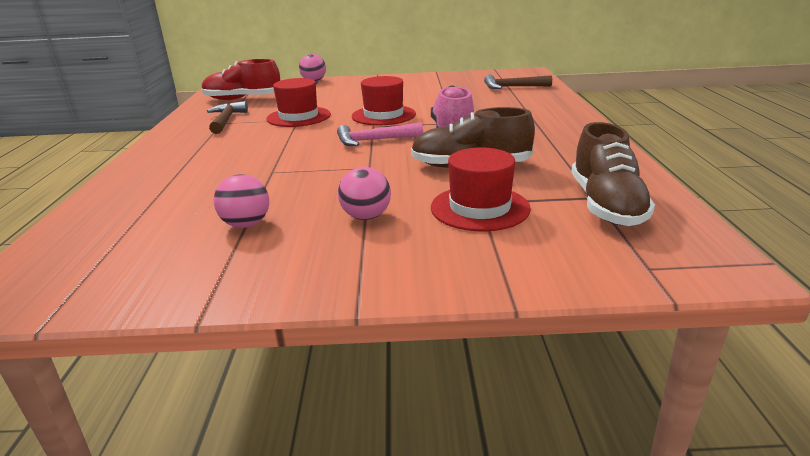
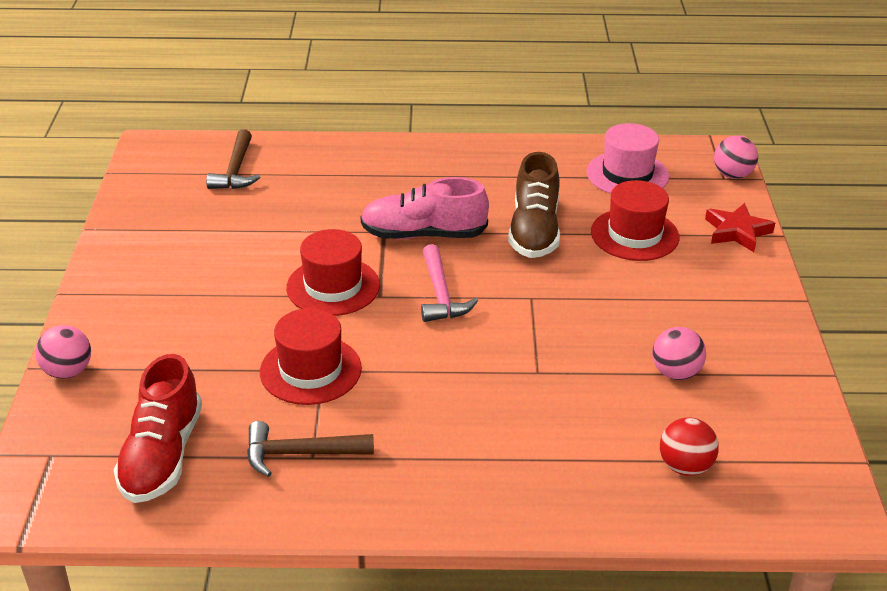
camera: 90 degrees left, 10 degrees up
(123, 225) = (685, 466): none -> red ball
(366, 216) = (655, 298): pink ball -> pink ball (732, 175)
(510, 271) = (737, 232): none -> red star
(606, 205) = (627, 174): brown shoe -> pink hat

